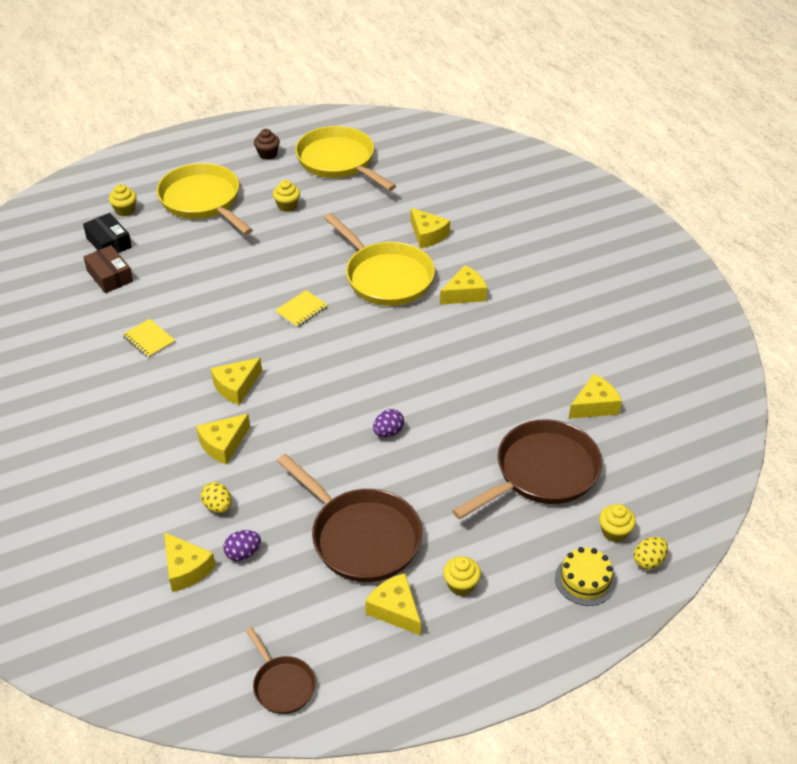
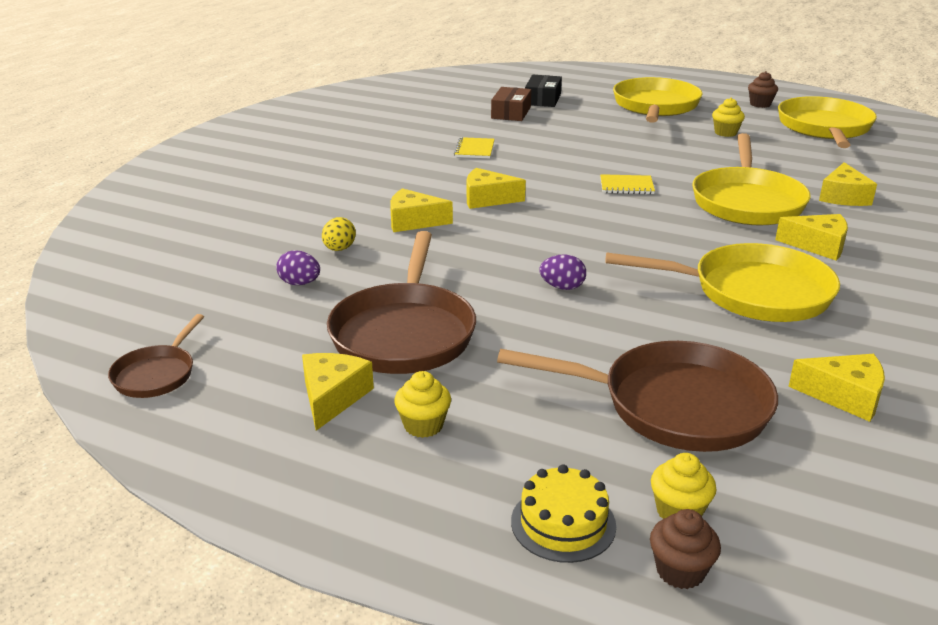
camera: 50 degrees right, 15 degrees down
(125, 210) = (585, 91): yellow cupcake -> none
(186, 569) = (247, 266): yellow cheese -> none
(479, 360) = (752, 292): none -> yellow pan
(648, 561) = (680, 571): yellow egg -> brown cupcake

